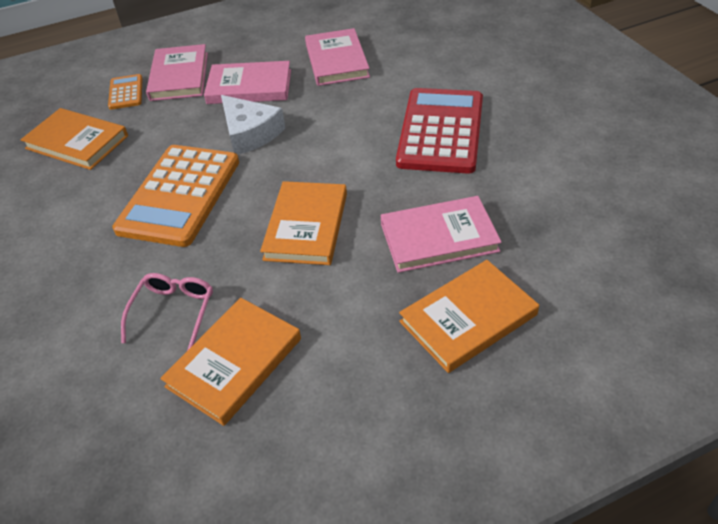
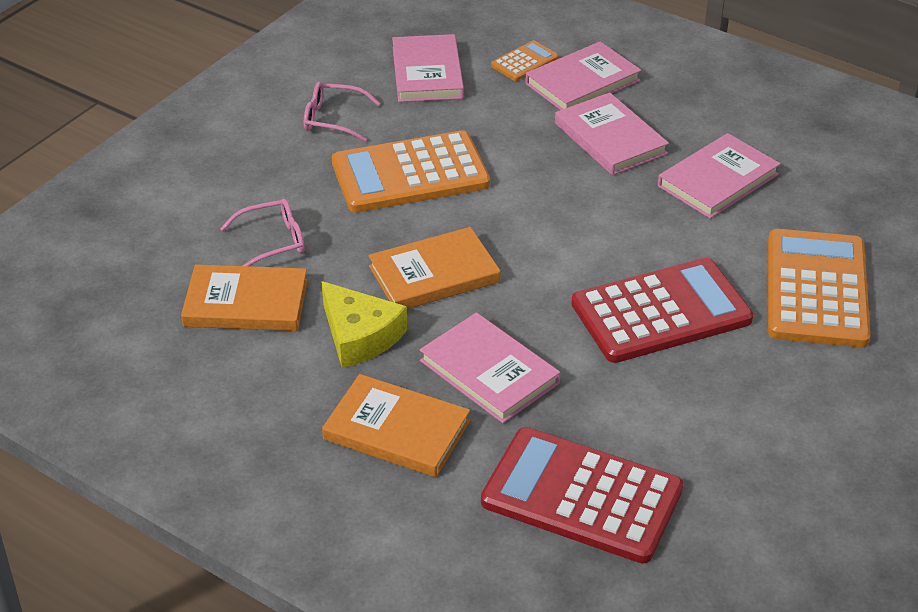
camera: 55 degrees right, 5 degrees down
(65, 214) = (333, 119): none -> pink glasses
(77, 142) = (427, 73): orange book -> pink book
(250, 133) = (535, 175): white cheese -> none
(339, 298) = (360, 335): none -> yellow cheese
(470, 63) = (816, 289): none -> orange calculator
(600, 239) = (582, 496): none -> red calculator

